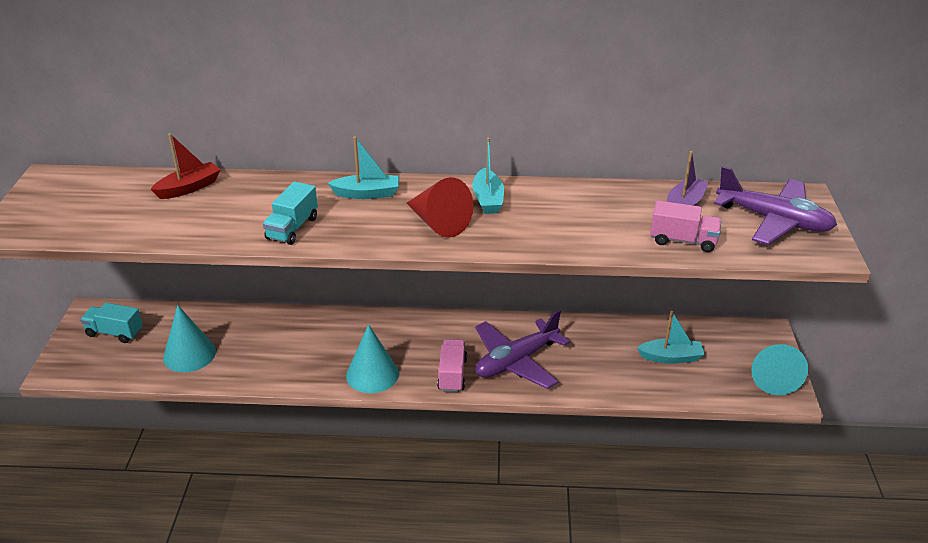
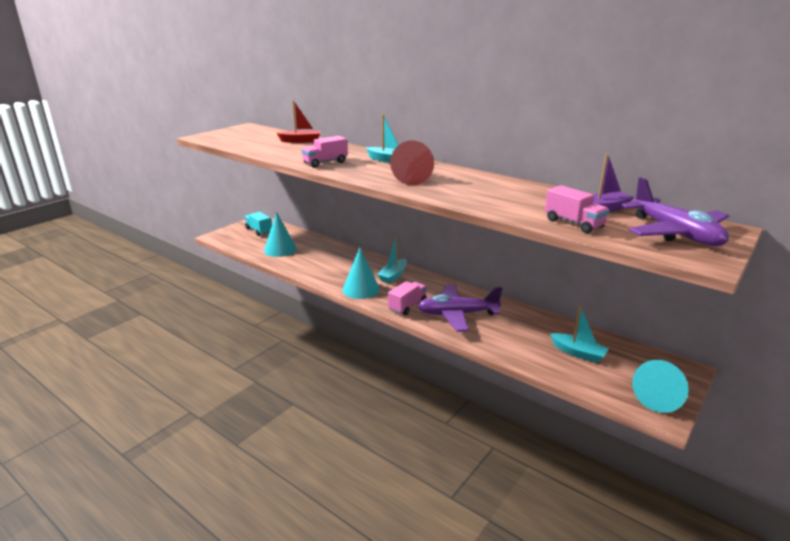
camera: 35 degrees right, 10 degrees down
(292, 228) = (325, 163): turquoise truck -> pink truck
(488, 199) = (457, 177): turquoise boat -> turquoise boat (393, 275)

